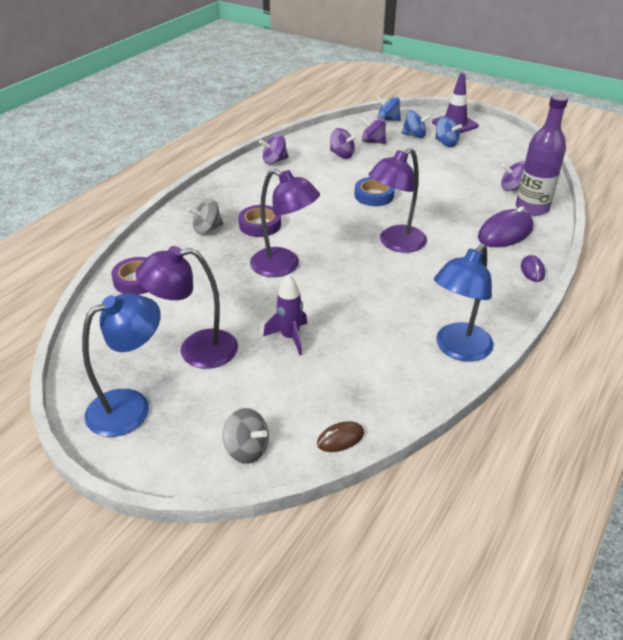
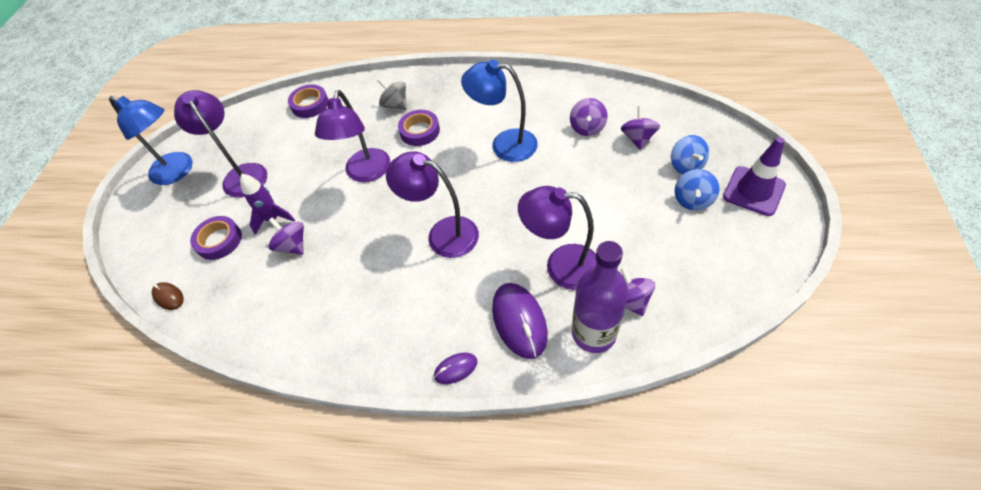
camera: 70 degrees right, 15 degrees up
(247, 449) = (149, 248): grey spinning top -> none
(274, 161) = (536, 89): purple spinning top -> purple spinning top (293, 245)
(286, 384) = (219, 240): none -> purple tape
(374, 195) = (522, 184): blue tape -> none
(387, 119) = (704, 129): blue spinning top -> none
(458, 349) = (295, 340): blue lamp -> blue lamp (504, 144)
(467, 203) = (561, 266): none -> purple lamp
(505, 232) = (519, 321): purple mouse -> purple mouse turned 45 degrees clockwise

